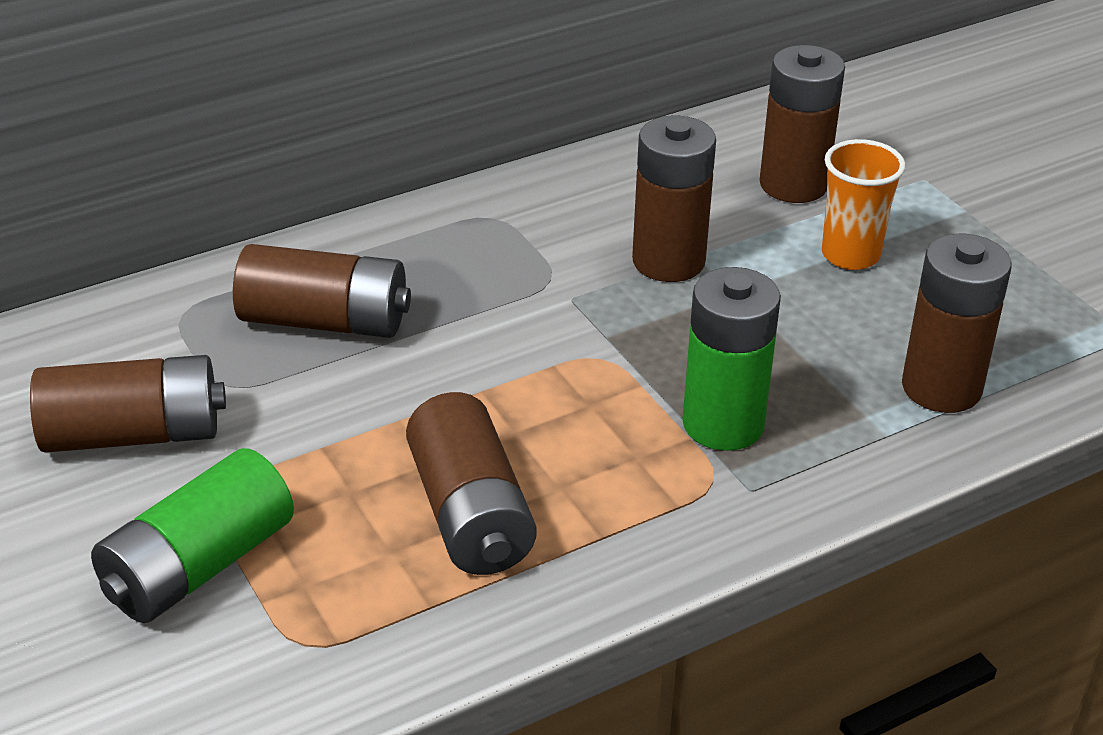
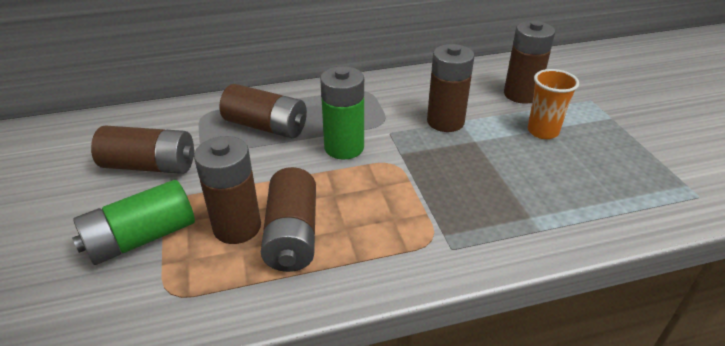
camera: 15 degrees right, 0 degrees up
(723, 424) = (447, 208): green battery -> green battery (344, 147)
(941, 388) = (579, 208): brown battery -> brown battery (237, 227)

